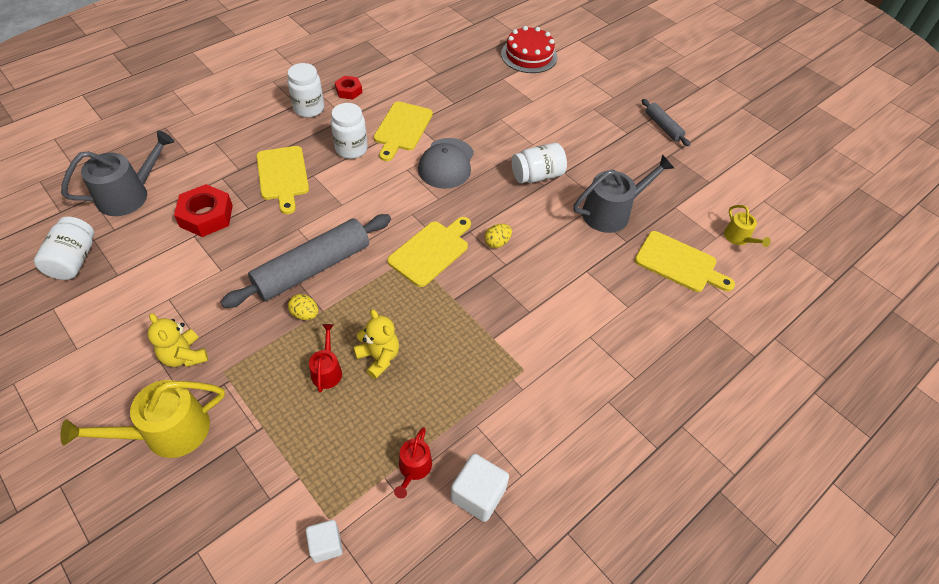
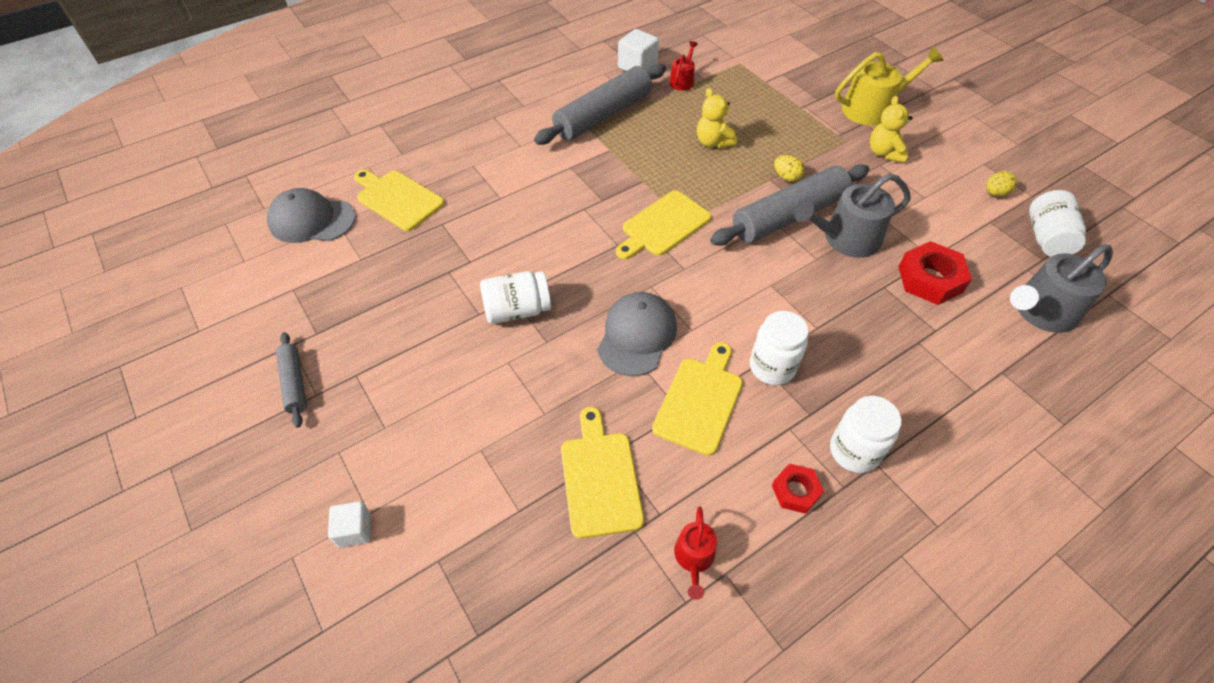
camera: 170 degrees left, 0 degrees up
(184, 356) = (884, 153): yellow teddy bear -> yellow teddy bear turned 150 degrees counterclockwise
(283, 176) = (856, 328): yellow cutting board -> yellow cutting board (600, 478)
(326, 545) = (740, 53): white cube -> white cube (355, 530)
(327, 371) = (757, 136): red watering can -> red watering can (694, 557)
(497, 242) = (588, 230): yellow egg -> yellow egg (995, 193)
(509, 391) = (603, 115): none -> grey rolling pin
(529, 55) = (448, 578): red cake -> none
(611, 212) = (443, 257): grey watering can -> grey watering can (846, 239)
(738, 238) = (312, 220): yellow watering can -> grey cap

